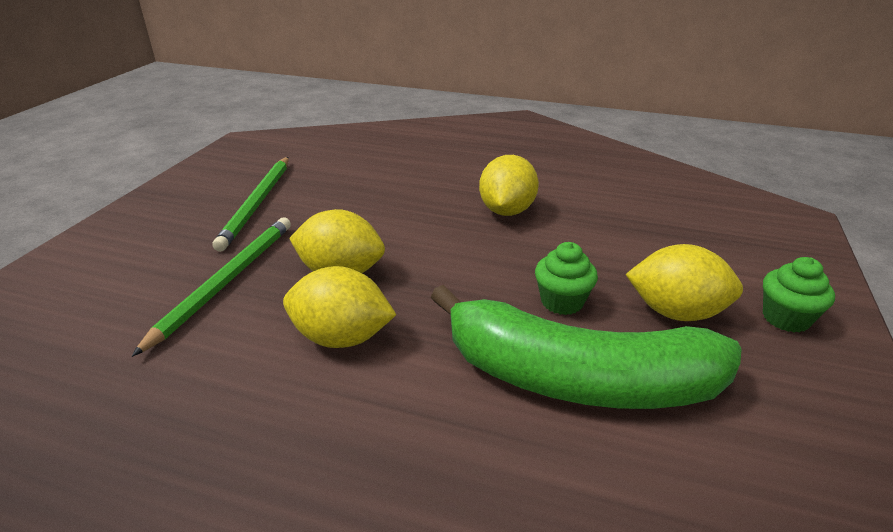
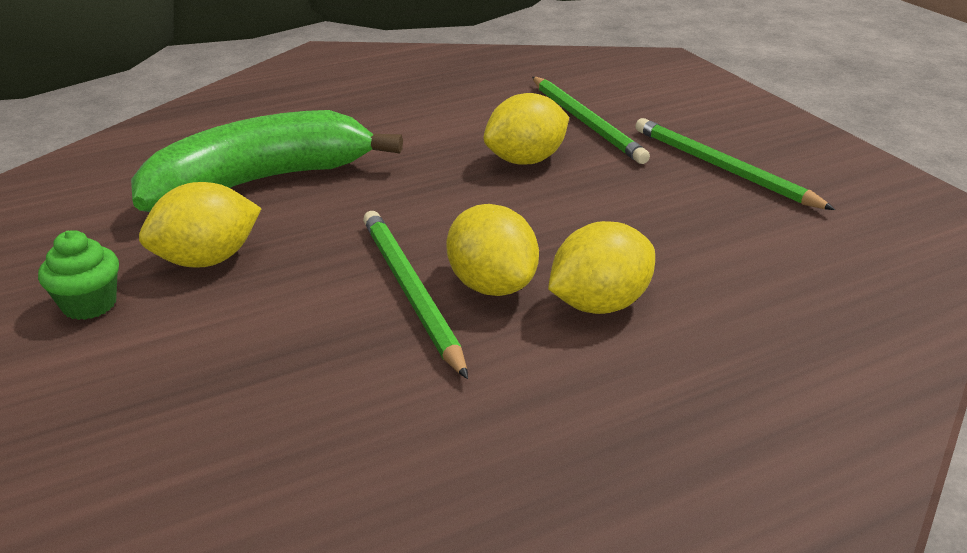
camera: 135 degrees right, 0 degrees up
(341, 338) = (446, 134): yellow lemon -> yellow lemon (599, 304)
(555, 227) = (410, 292): none -> green pencil
(562, 302) = (320, 222): green cupcake -> none

